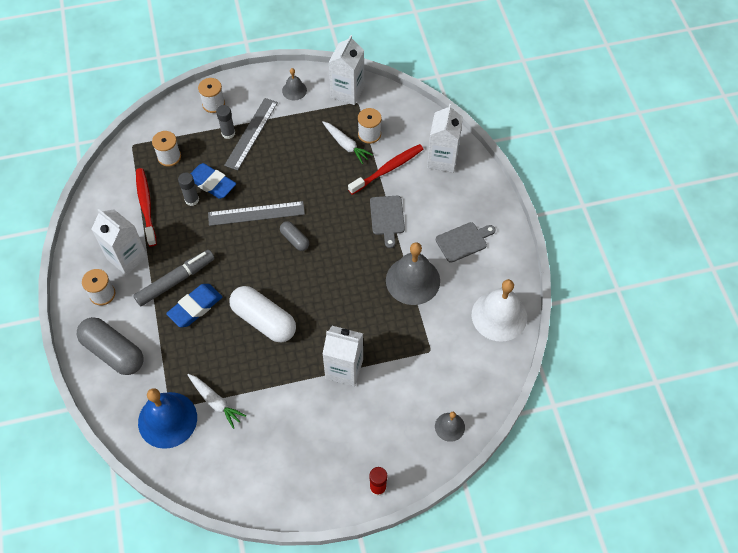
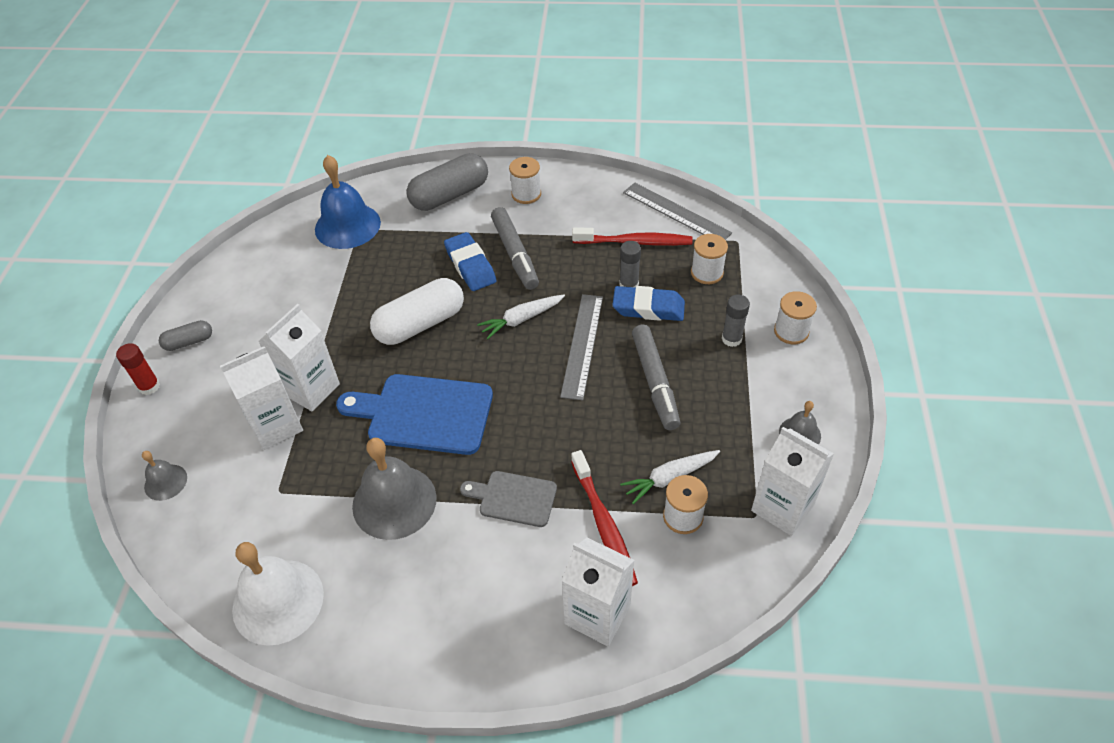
camera: 110 degrees right, 10 degrees down
(127, 257) = (566, 218): white carton -> white carton (276, 426)
(212, 183) = (648, 308): blue eraser -> blue eraser turned 45 degrees clockwise
(215, 402) = (343, 265): white carrot -> white carrot (521, 319)
(251, 133) = (724, 365): grey ruler -> grey ruler (676, 212)
(276, 166) = (655, 382): none -> grey marker
(295, 239) = (523, 378): grey capsule -> grey capsule (189, 342)
(342, 288) = (424, 413): none -> blue cutting board
(463, 241) = (426, 594): grey cutting board -> none

